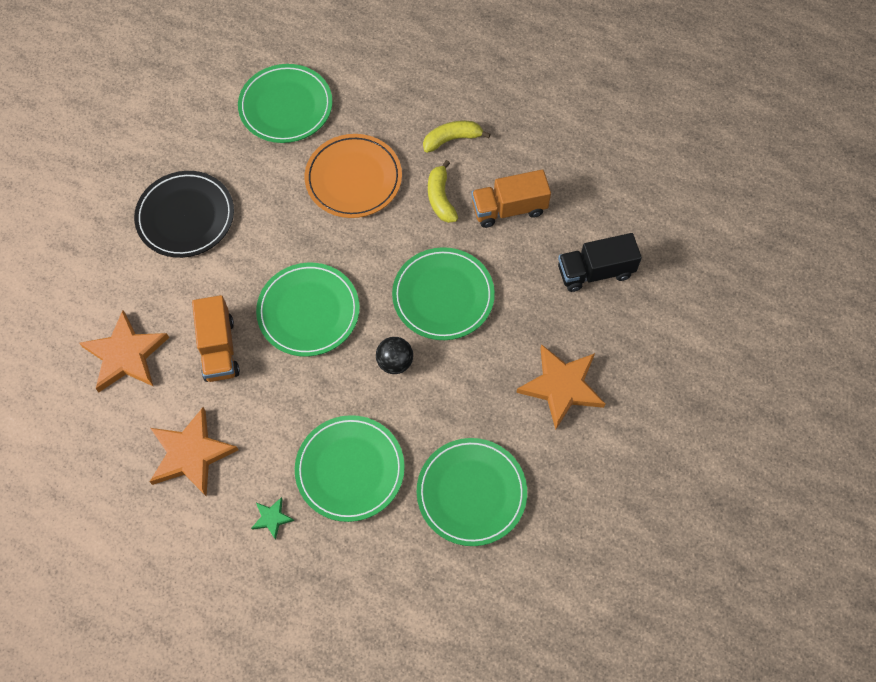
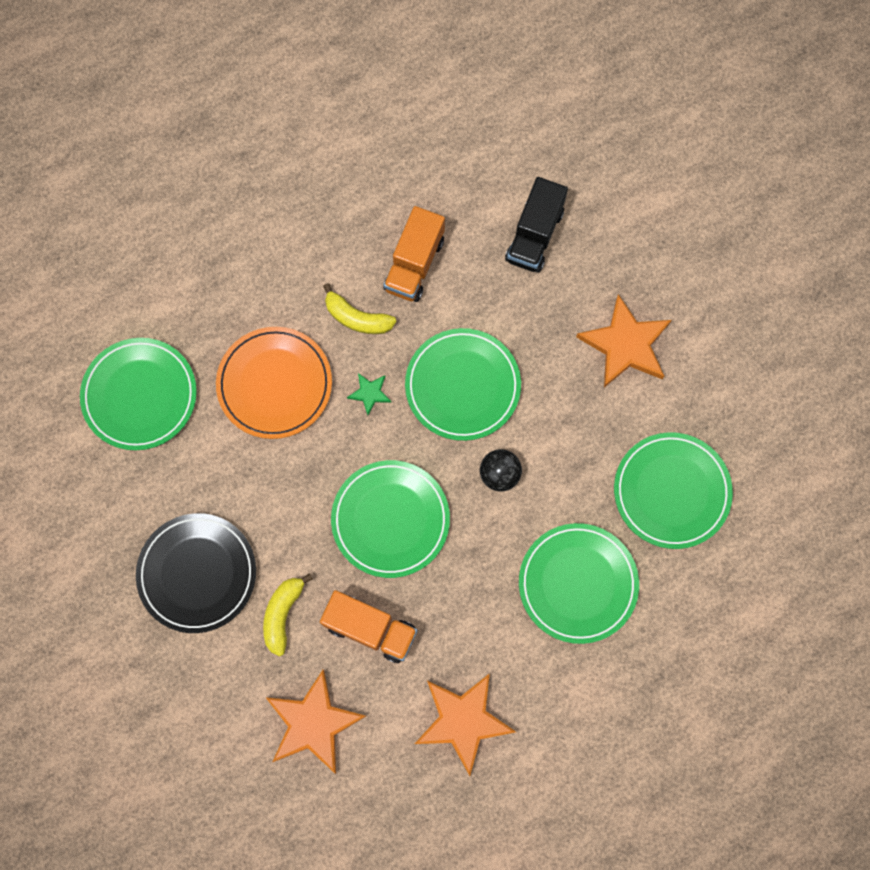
camera: 55 degrees left, 10 degrees up
(272, 518) = (577, 684): green star -> green star (370, 393)
(452, 139) = (299, 263): yellow banana -> yellow banana (282, 614)

